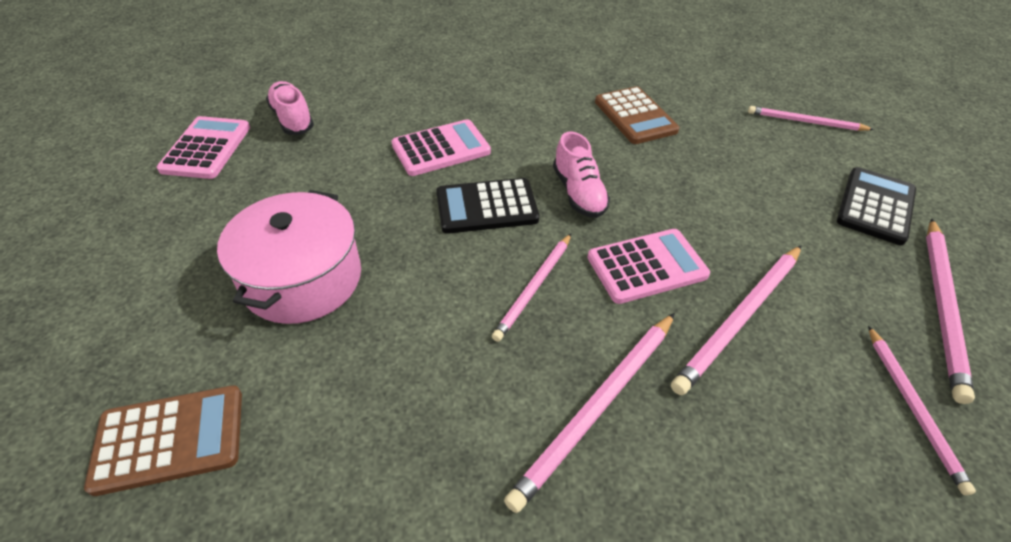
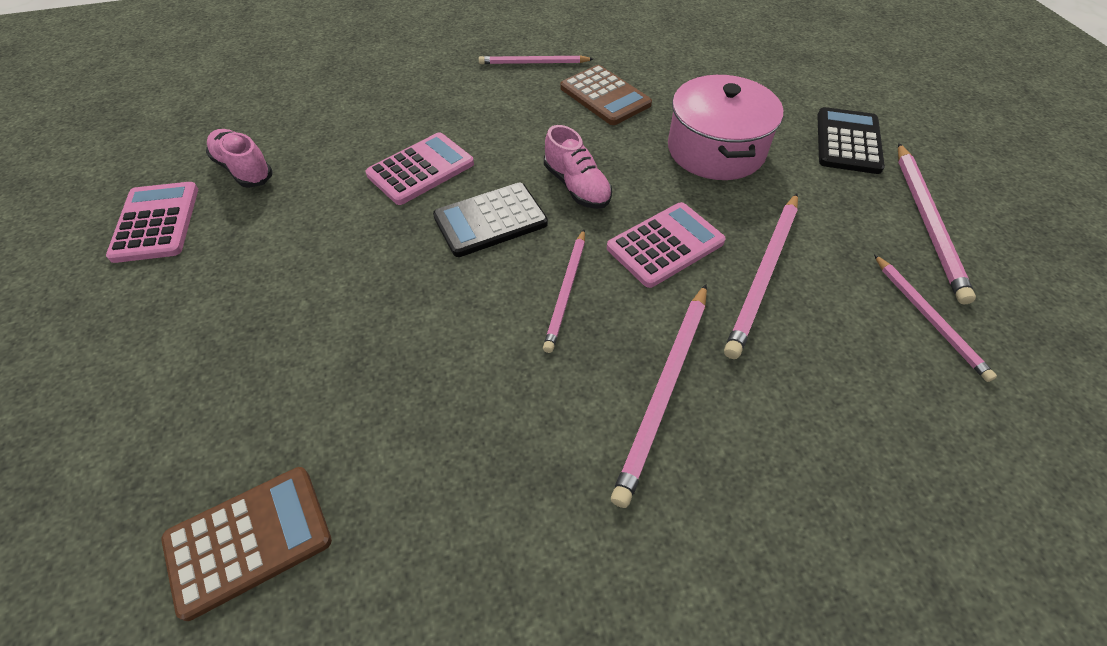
camera: 15 degrees left, 5 degrees up
(302, 278) = (325, 339): pink pot -> pink pot (715, 150)
(805, 122) = (764, 71): pink pencil -> pink pencil (533, 63)

